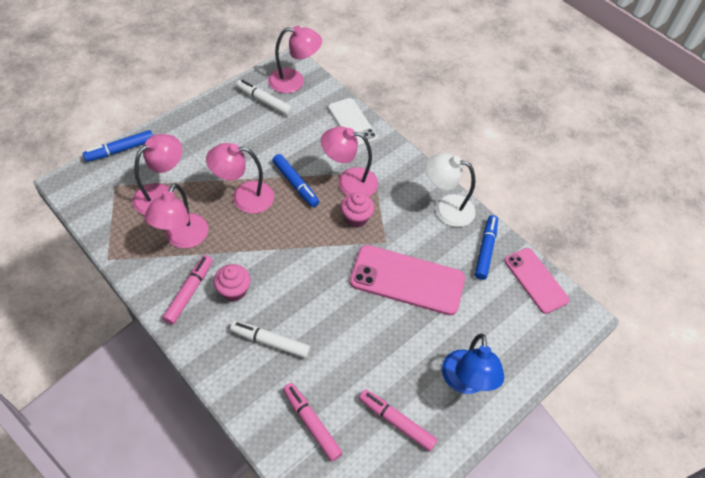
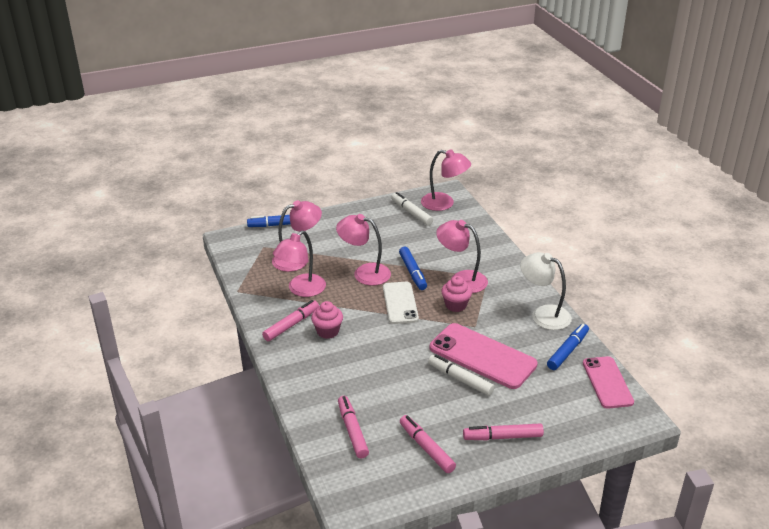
camera: 25 degrees right, 20 degrees down
(270, 342) = (342, 371): white marker -> white marker (460, 379)
(352, 123) = (483, 240): white phone -> white phone (400, 303)
(465, 382) = (502, 437): blue lamp -> pink marker

